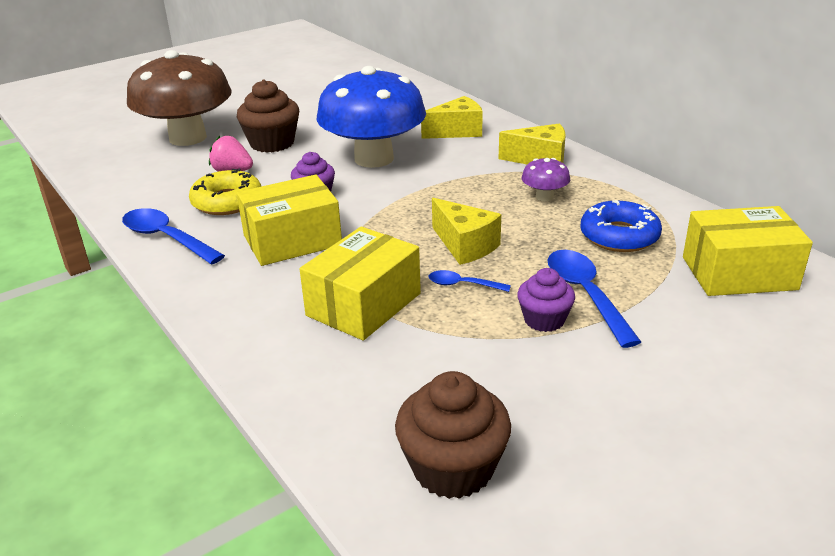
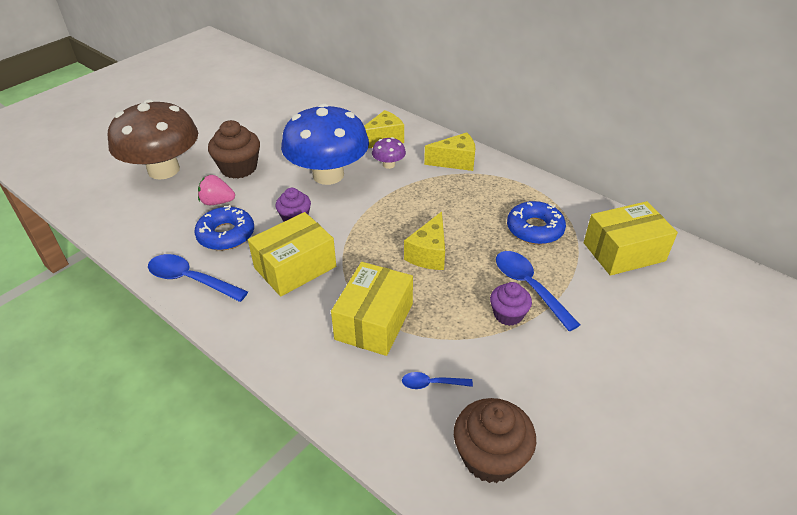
camera: 15 degrees left, 10 degrees up
(227, 202) = (226, 235): yellow donut -> blue donut
(463, 285) = (440, 291): blue spoon -> blue spoon (431, 384)
(465, 246) = (429, 254): yellow cheese -> yellow cheese turned 75 degrees clockwise
(544, 197) = (470, 198): purple mushroom -> purple mushroom (389, 165)

